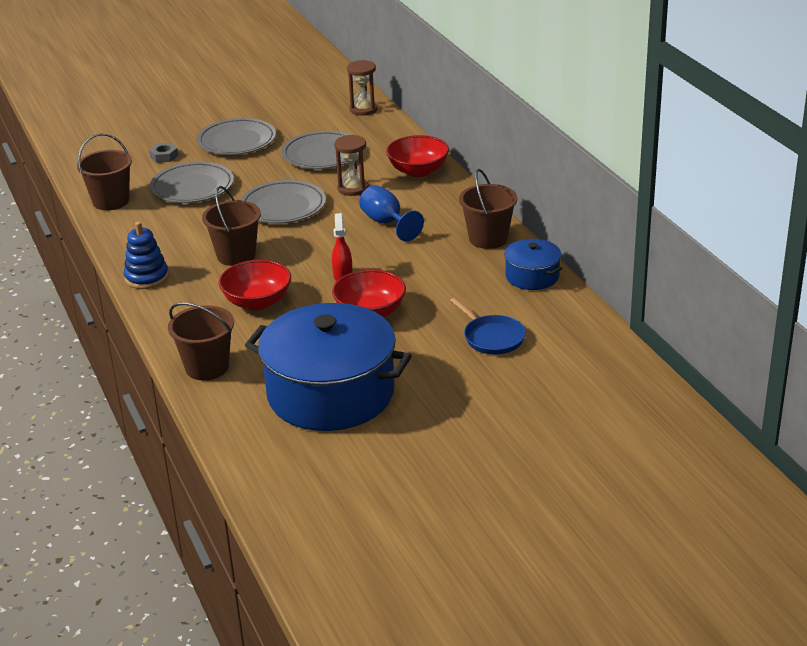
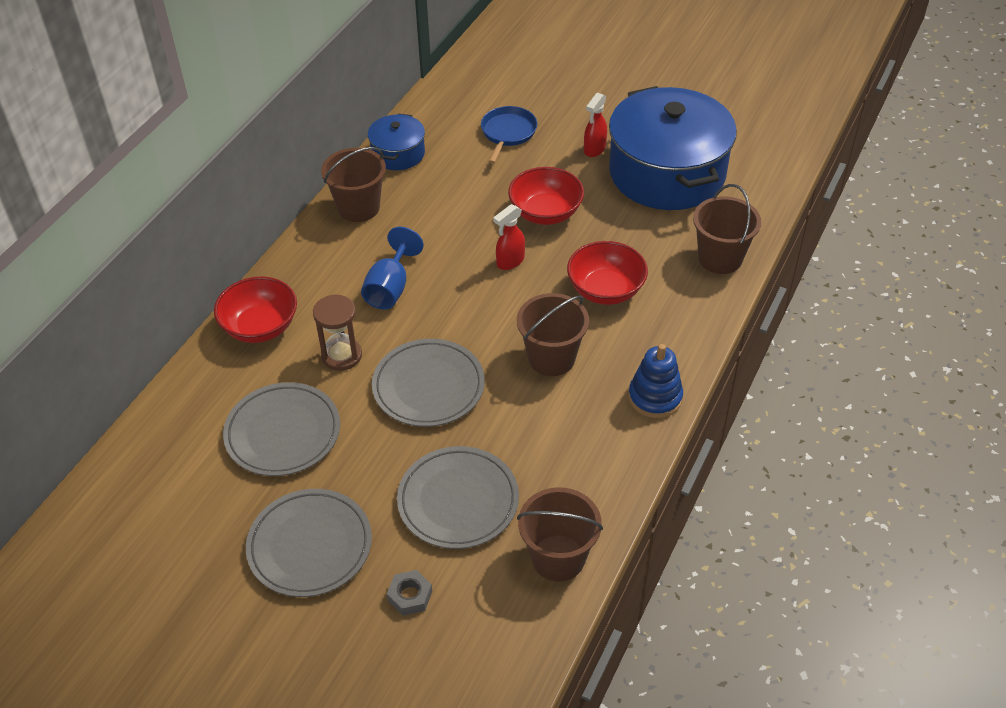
camera: 130 degrees left, 15 degrees up
(363, 109) = (126, 473): brown hourglass -> none
(411, 371) = (594, 149): none -> red spray bottle

